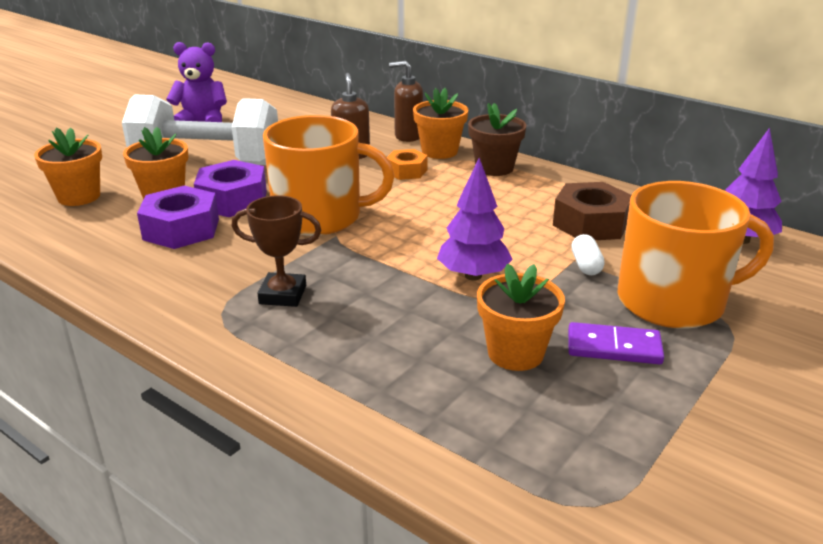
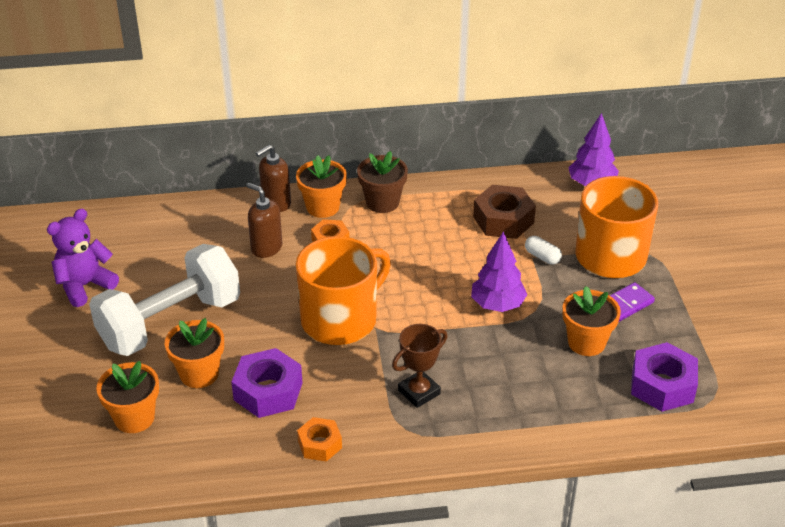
camera: 45 degrees left, 10 degrees up
(142, 281) = (320, 444): none -> orange nut
(232, 200) = (256, 344): purple nut -> purple nut (662, 385)

